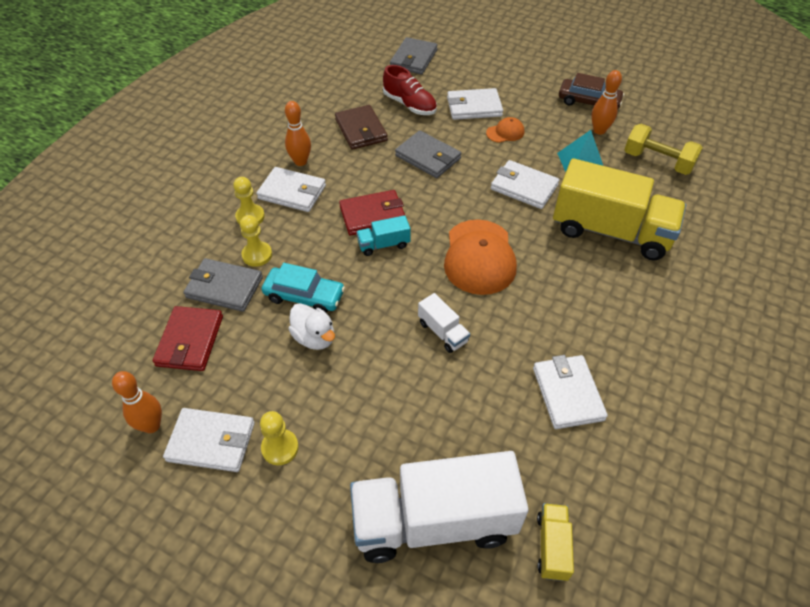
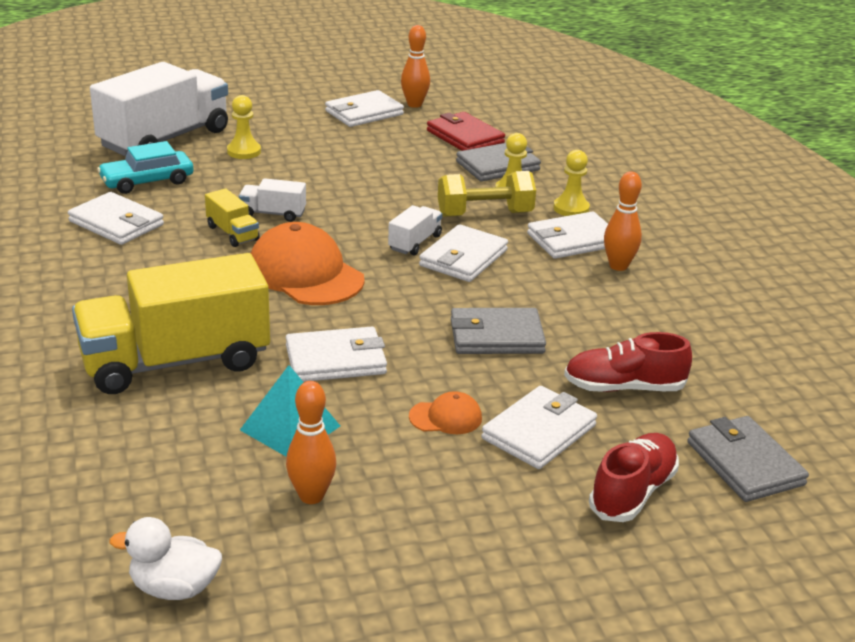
camera: 135 degrees right, 20 degrees down
(280, 448) = (314, 126): yellow pawn -> yellow pawn (244, 151)
(304, 296) = (425, 186): turquoise car -> turquoise car (147, 181)
(314, 337) = (376, 171): white duck -> white duck (174, 588)
(361, 130) = (621, 326): brown wallet -> none
(373, 215) = (463, 258): red wallet -> white wallet
(384, 244) = (415, 243): turquoise truck -> white truck
(471, 71) = (632, 492): none -> red shoe
(505, 132) = (446, 417): orange cap -> orange cap turned 120 degrees counterclockwise
(552, 546) = (67, 158): yellow truck -> yellow truck (232, 233)
(588, 102) = (380, 544): brown car -> none
(657, 162) = (174, 490): yellow dumbbell -> yellow dumbbell (484, 214)

